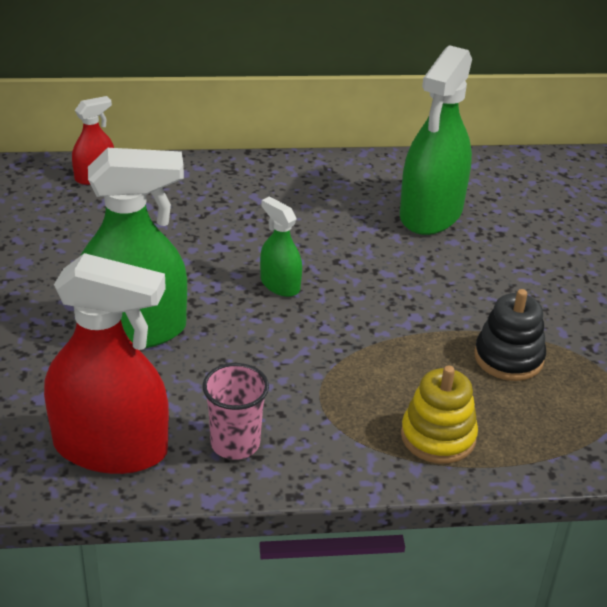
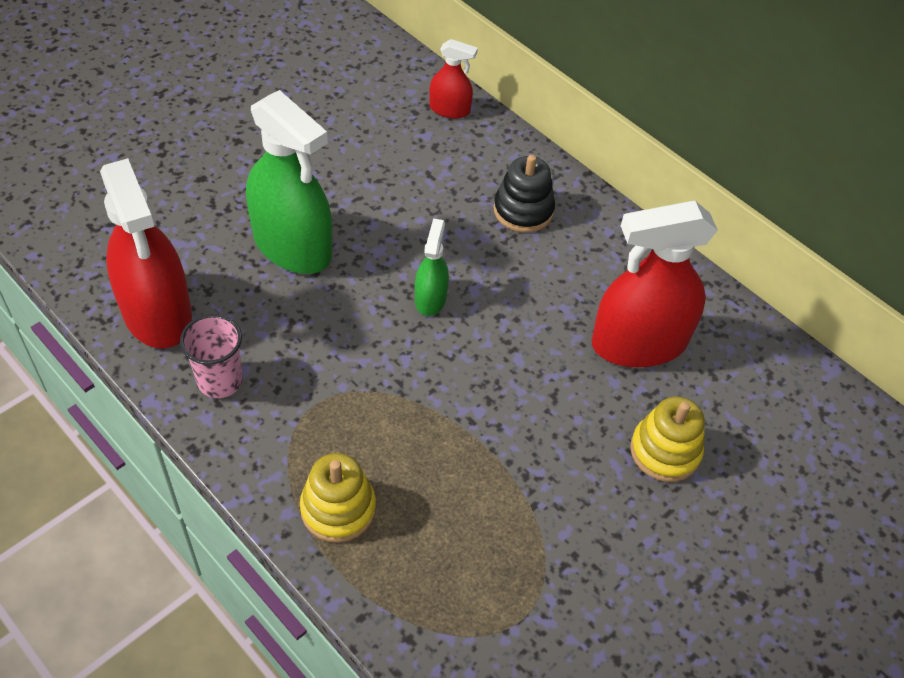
camera: 50 degrees right, 15 degrees up
(431, 213) = (639, 343): green spray bottle -> red spray bottle
(508, 358) = (487, 508): black stacking toy -> black stacking toy (523, 210)
(534, 252) = (665, 451): none -> yellow stacking toy

